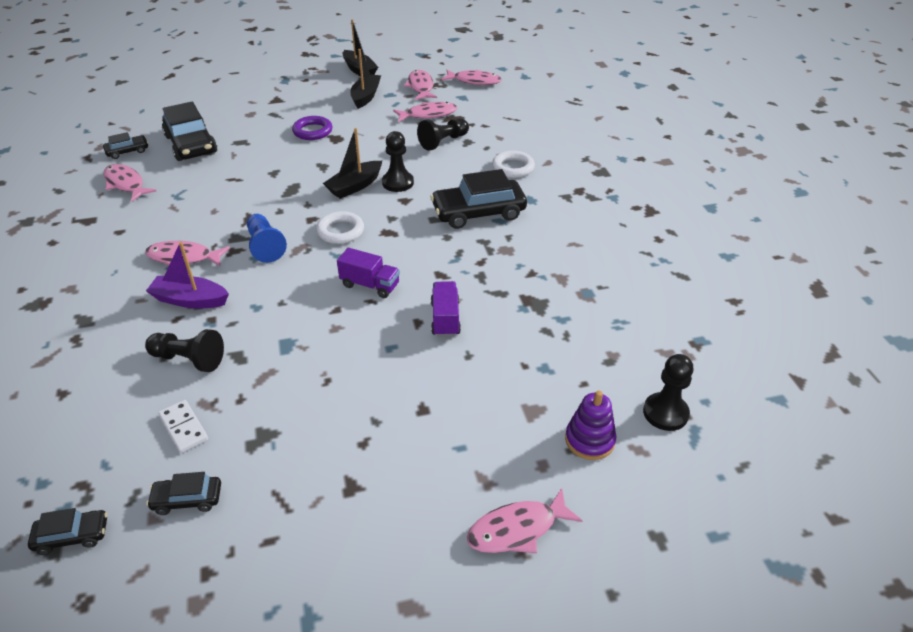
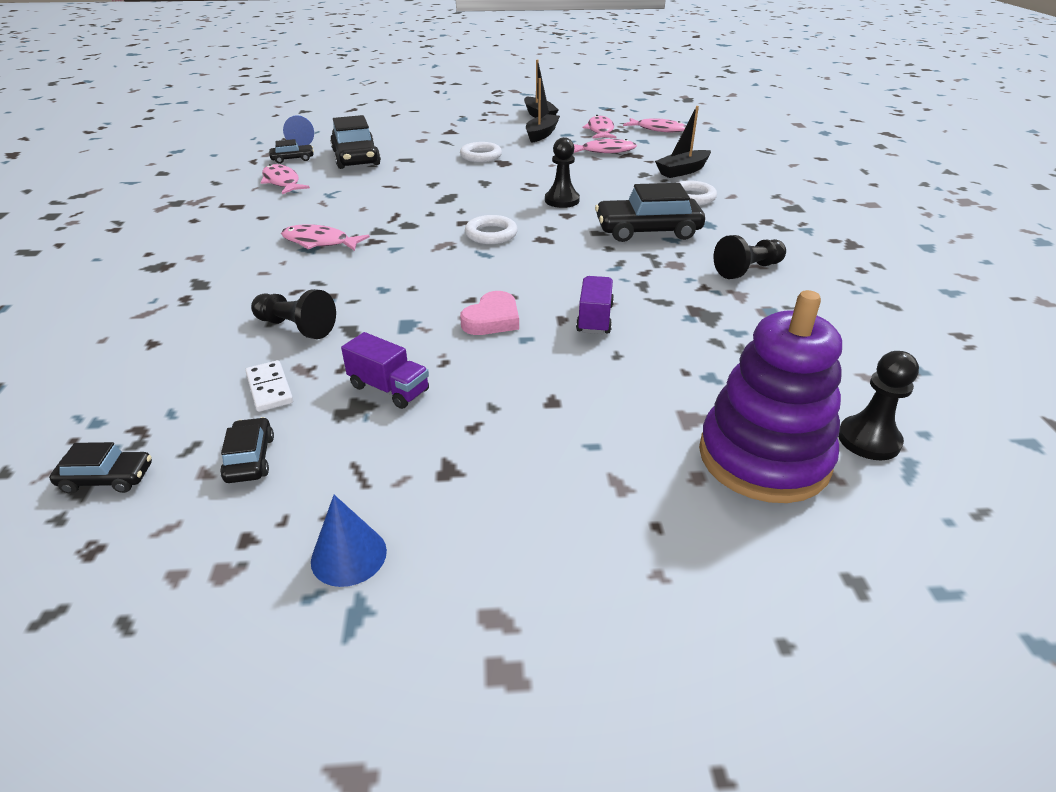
camera: 10 degrees right, 5 degrees down
(187, 499) = (250, 458): black car -> black car turned 75 degrees clockwise
(190, 300) = (314, 277): purple boat -> none
(265, 246) = (407, 240): blue pawn -> blue pawn (301, 140)
(291, 574) = (349, 555): none -> blue cone
(312, 131) = (481, 156): purple ring -> white ring
(355, 186) = (515, 200): black boat -> black boat (682, 171)
(359, 330) = (492, 319): none -> pink heart
(370, 285) = (513, 281): purple truck -> purple truck (389, 389)
(443, 142) = (617, 172): black pawn -> black pawn (748, 270)
(517, 529) = (655, 545): pink fish -> none
(589, 440) = (763, 457): purple stacking toy -> purple stacking toy, size x1.97

